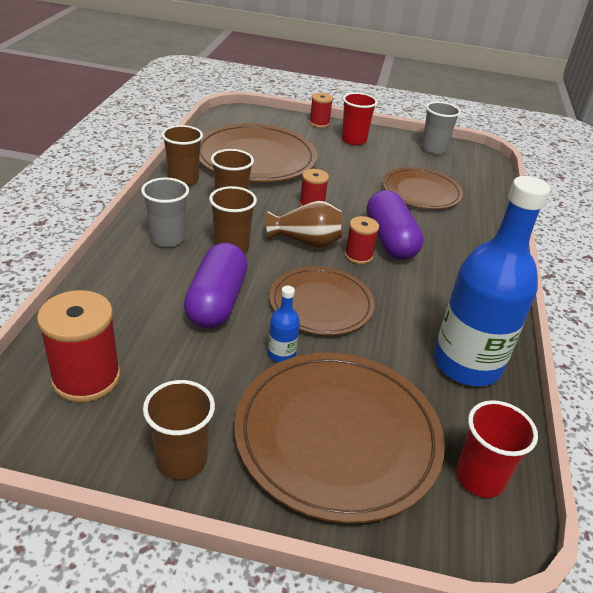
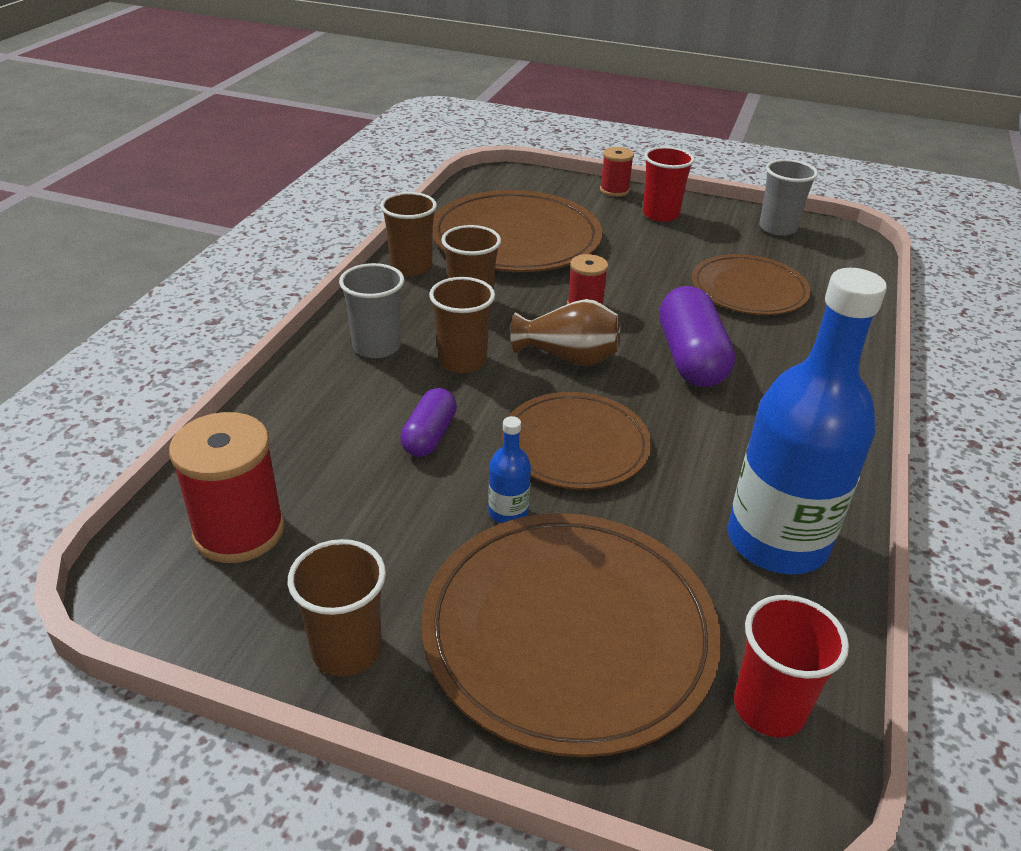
camera: 10 degrees right, 0 degrees up
(216, 302) = (429, 436): purple capsule -> purple capsule, size x0.59
(358, 256) = (641, 379): red spool -> none

